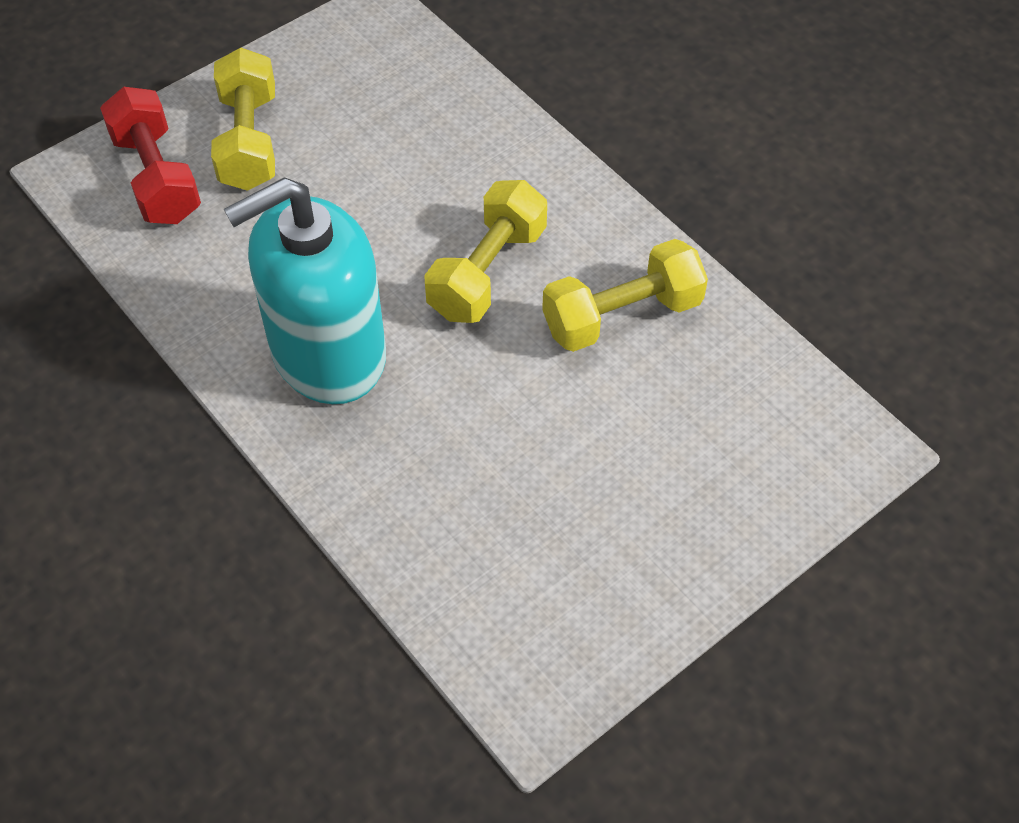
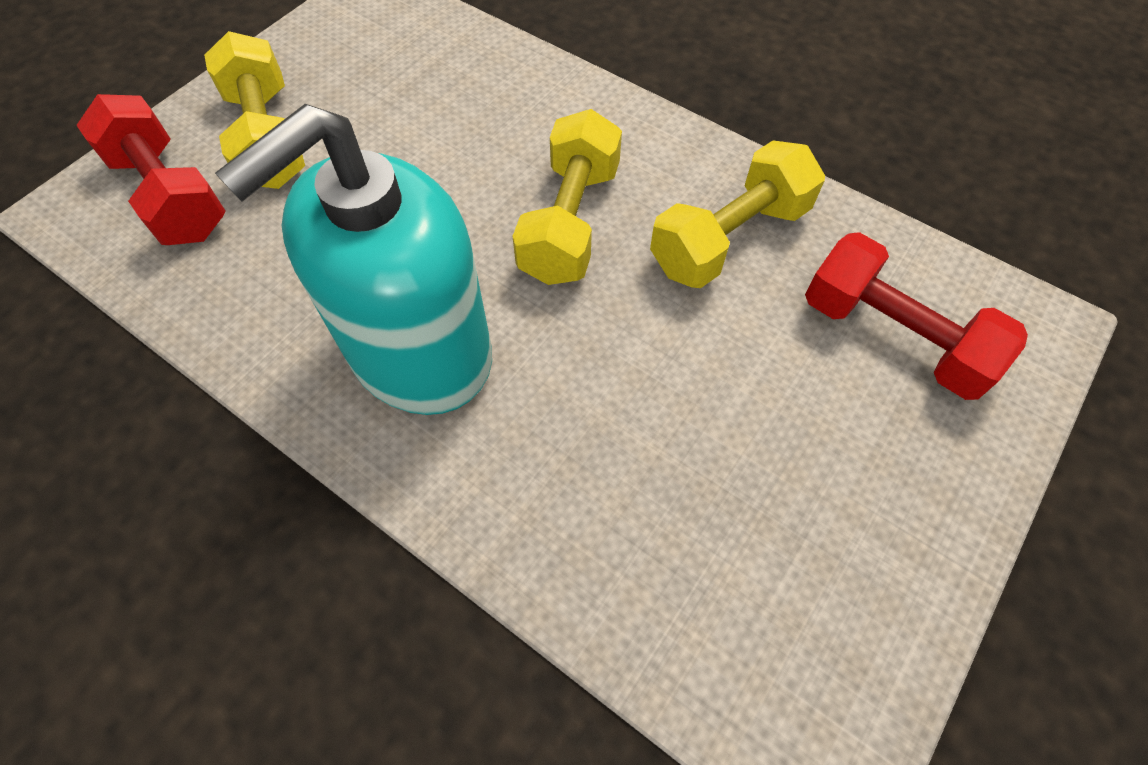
camera: 15 degrees left, 5 degrees up
(728, 429) = (893, 336): none -> red dumbbell

